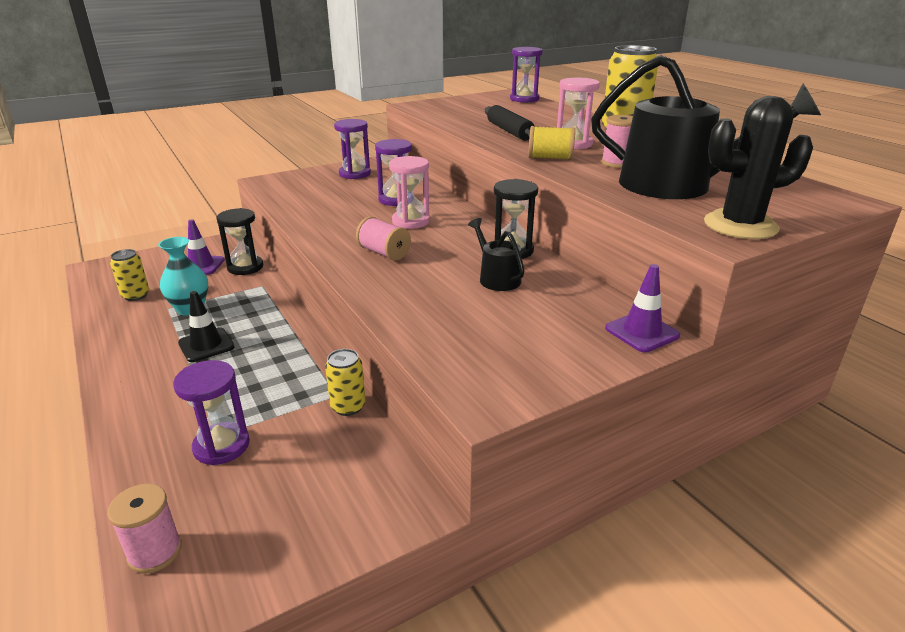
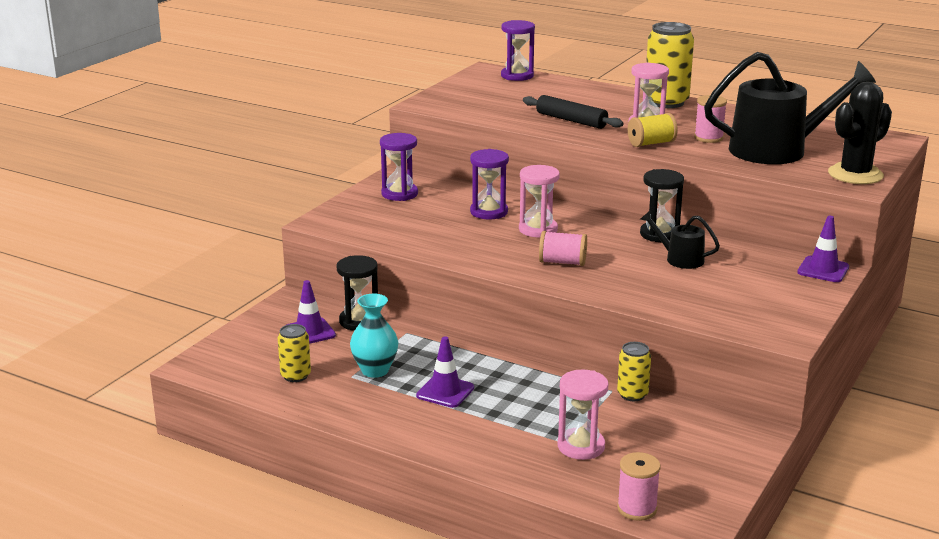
camera: 30 degrees left, 5 degrees down
(206, 345) = (445, 392): black traffic cone -> purple traffic cone
(221, 446) = (581, 446): purple hourglass -> pink hourglass

